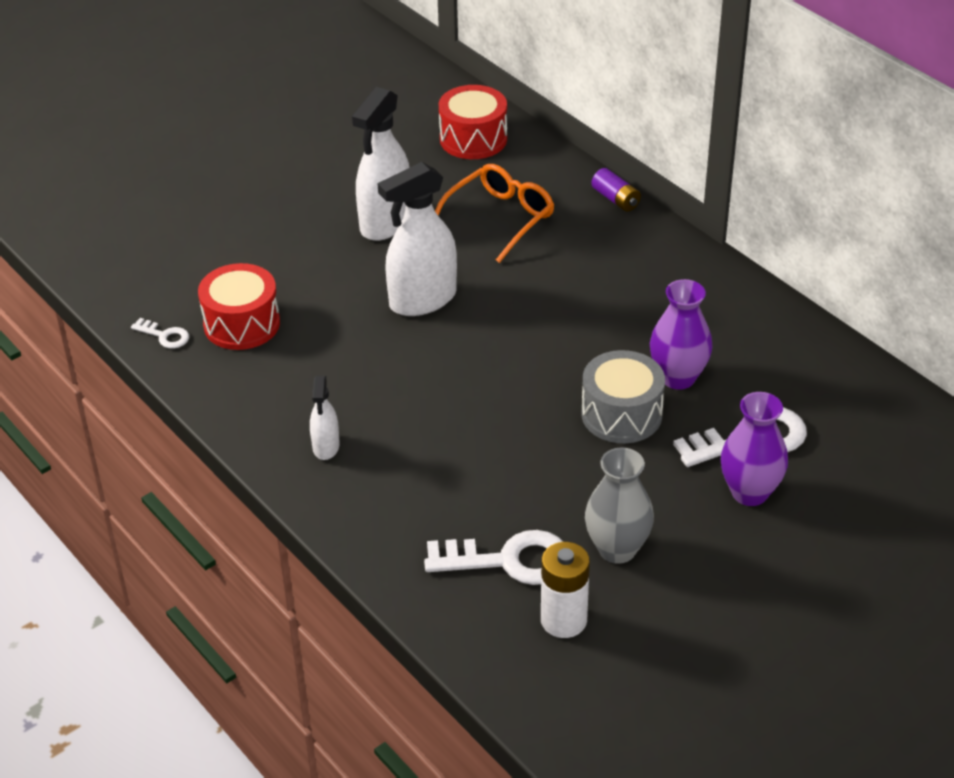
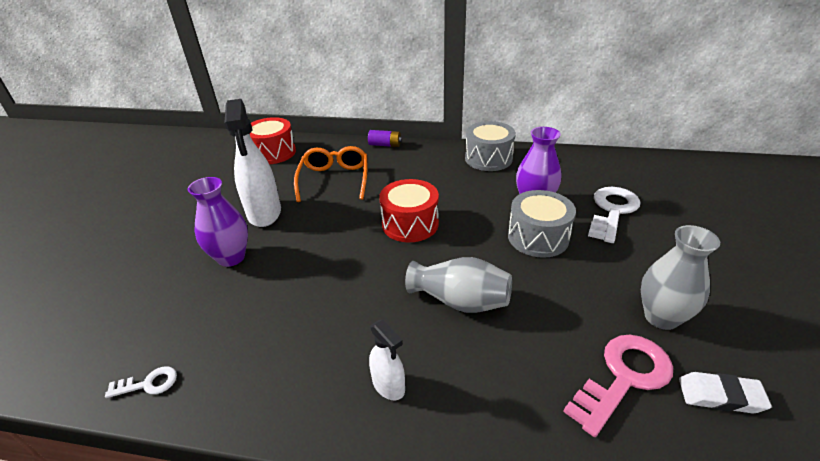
camera: 40 degrees left, 5 degrees down
(242, 324) = (216, 332): red drum -> red drum (410, 224)
(422, 300) = (339, 242): white spray bottle -> none
(461, 423) = (460, 301): none -> grey vase
(509, 560) = (624, 377): white key -> pink key
(563, 620) = (720, 396): white battery -> white eraser
(714, 291) = (488, 158): none -> grey drum
(749, 492) = (658, 237): purple vase -> purple vase (231, 257)

